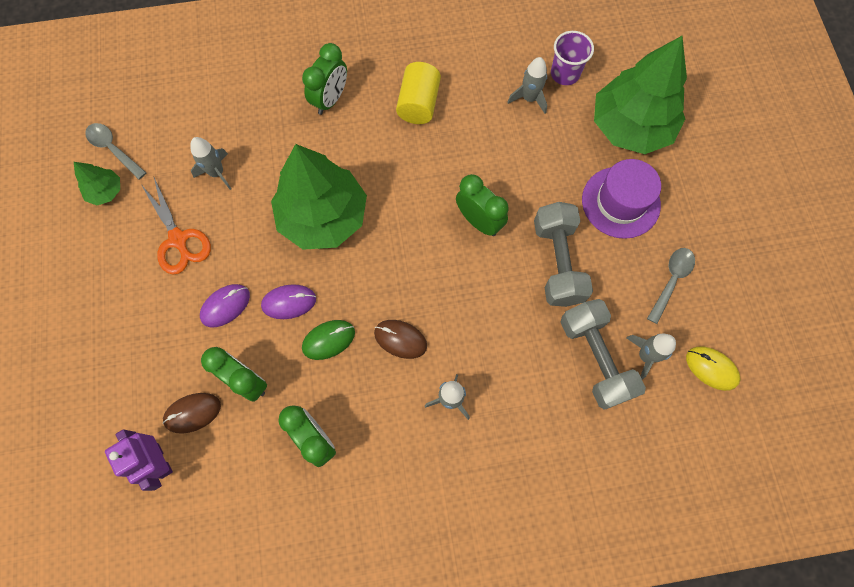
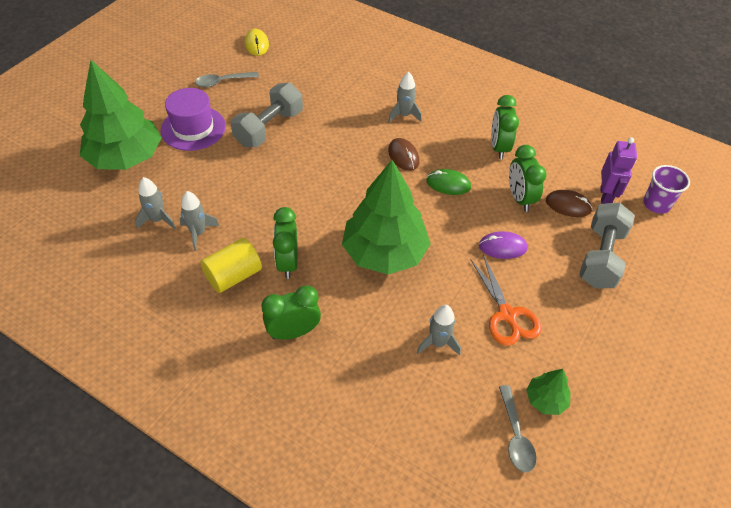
camera: 140 degrees left, 20 degrees down
(178, 239) = (507, 314): orange scissors -> orange scissors turned 150 degrees clockwise
(289, 302) = (456, 220): purple mouse -> none
(479, 221) = (286, 177): green clock -> green clock (288, 263)
(565, 73) = (112, 216): purple cup -> purple cup (656, 204)
(595, 358) = (306, 82): grey dumbbell -> grey dumbbell (600, 257)
(645, 355) = (280, 67): grey rocket -> grey rocket (198, 233)

